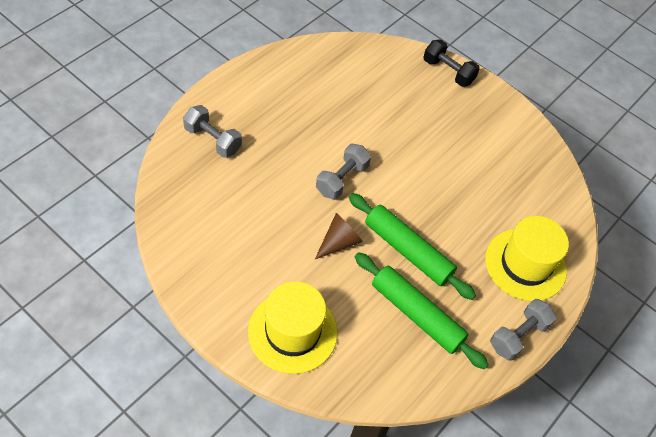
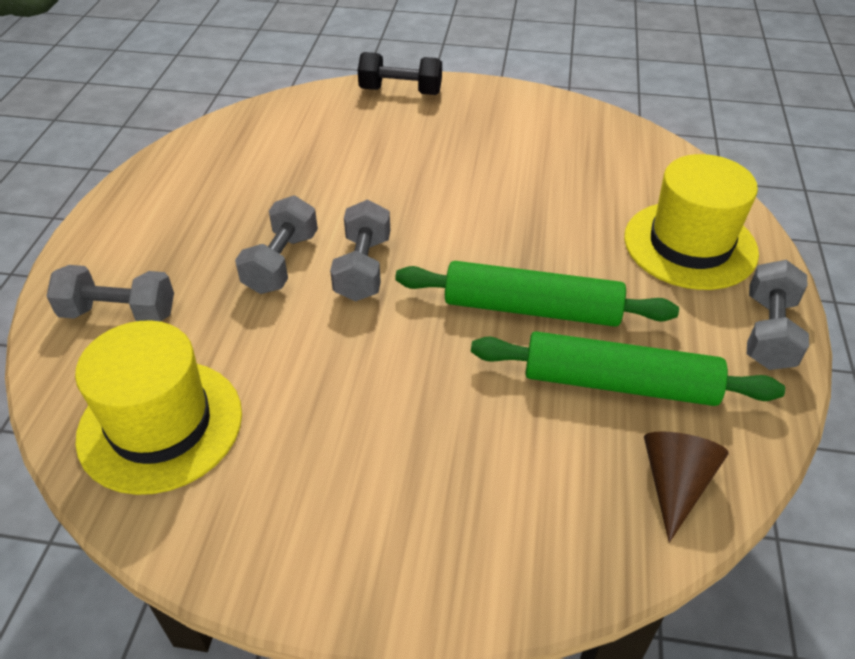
camera: 25 degrees left, 10 degrees down
(292, 332) = (462, 521): yellow hat -> yellow hat (160, 425)
(304, 153) = (281, 263): none -> grey dumbbell
(339, 242) = (426, 349): brown cone -> brown cone (675, 484)

